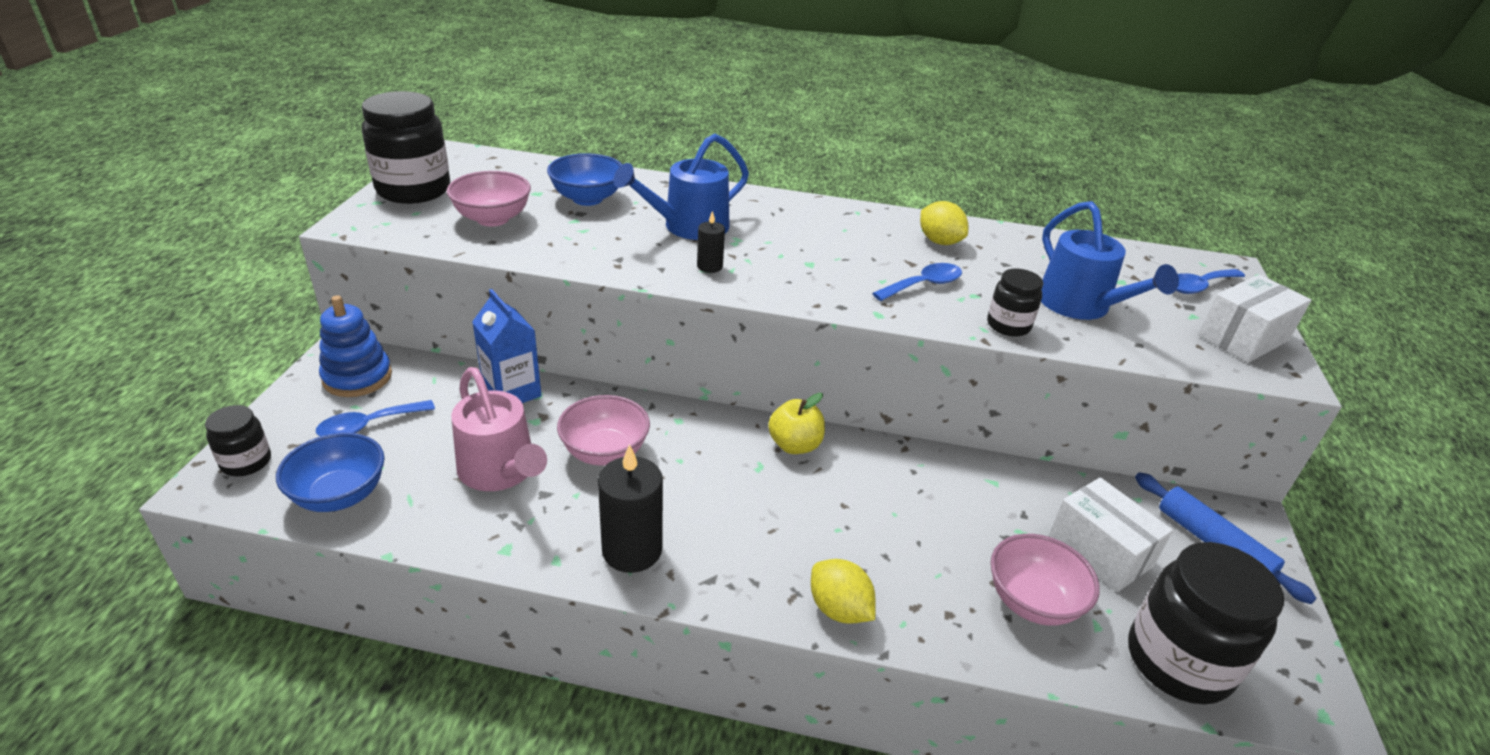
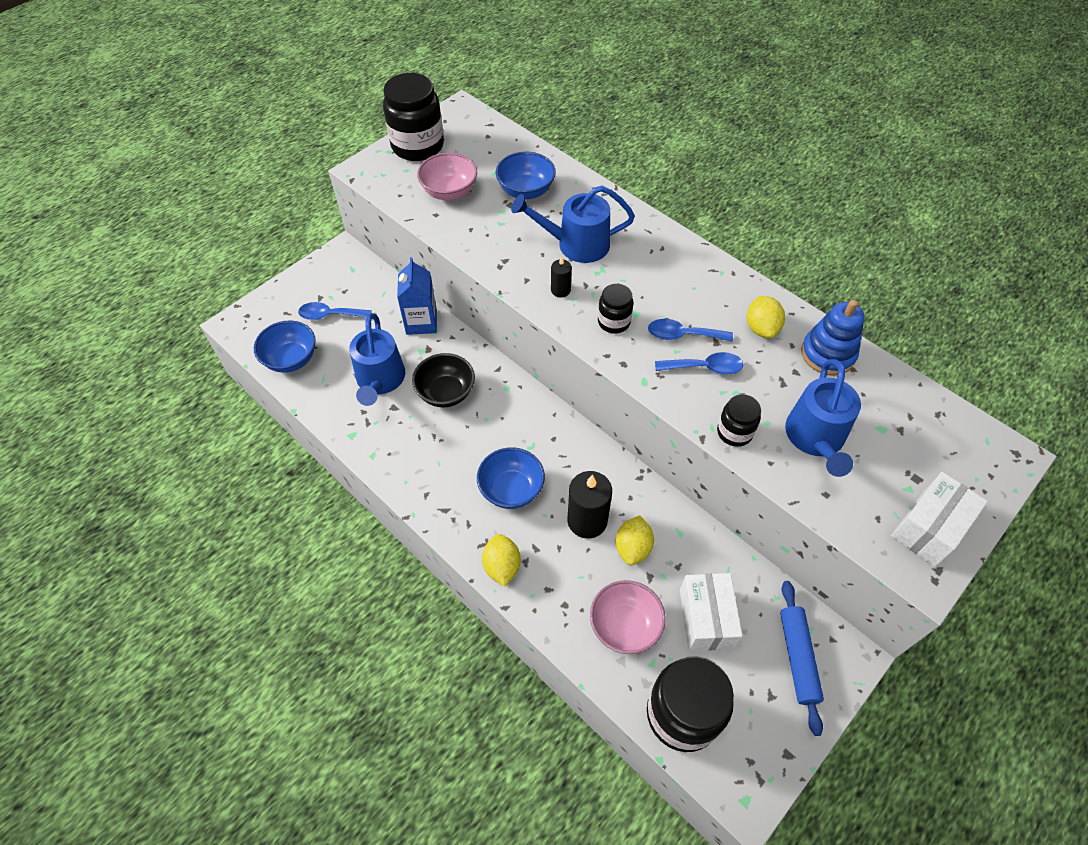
camera: 35 degrees right, 20 degrees up
(246, 462) = (259, 315): black jar -> black jar (614, 322)
(357, 377) = (343, 274): blue stacking toy -> blue stacking toy (827, 354)
(501, 471) = (380, 380): pink watering can -> blue watering can
(605, 452) = (446, 393): pink bowl -> black bowl
(632, 550) = (415, 469): black candle -> black candle (587, 520)
(775, 520) = (511, 489): none -> blue bowl
(794, 445) = (566, 441): yellow apple -> none
(963, 518) = (633, 548): none -> yellow lemon
(1199, 286) = (952, 463): blue spoon -> blue spoon (682, 335)
(1243, 338) = (929, 528): white box -> white box turned 45 degrees counterclockwise

